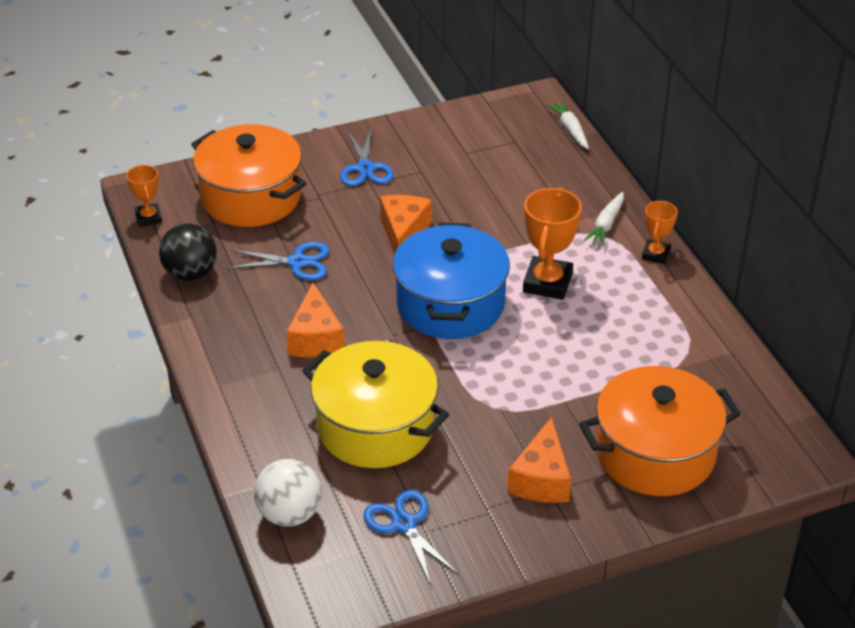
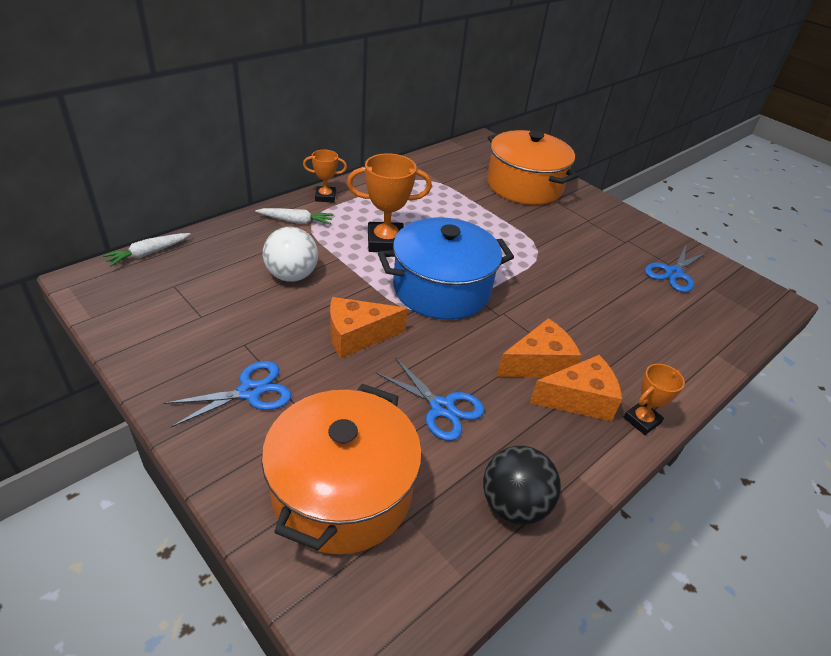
camera: 115 degrees left, 0 degrees up
(148, 218) = (434, 608): orange trophy -> orange trophy (641, 420)
(289, 514) = (723, 330): white ball -> white ball (292, 275)
(297, 262) = (442, 408): blue scissors -> blue scissors turned 150 degrees clockwise
(375, 427) = (605, 304): yellow pot -> none
(541, 479) = (582, 223): orange cheese -> orange cheese (579, 399)

